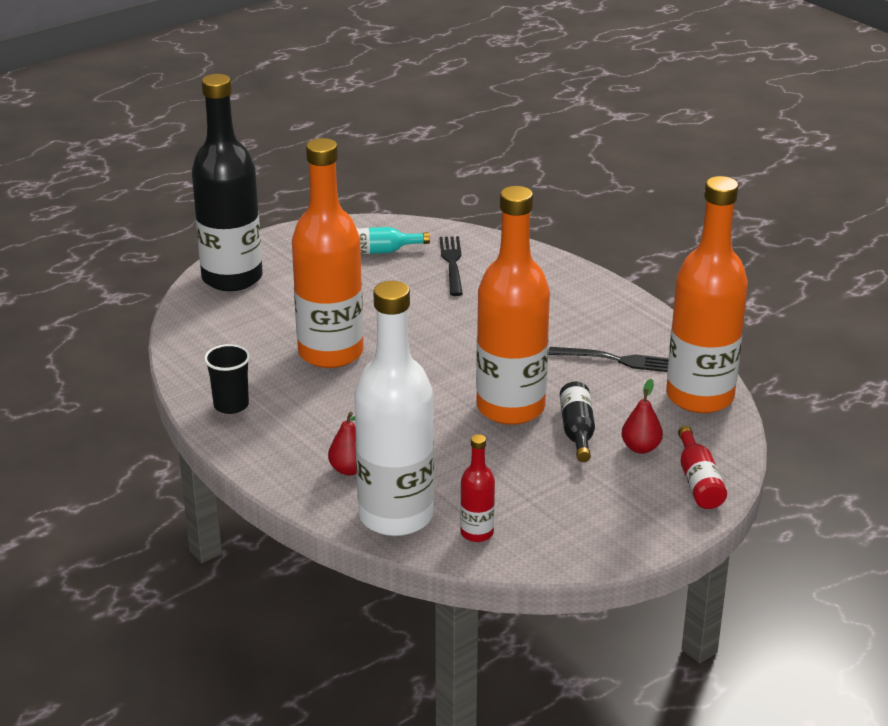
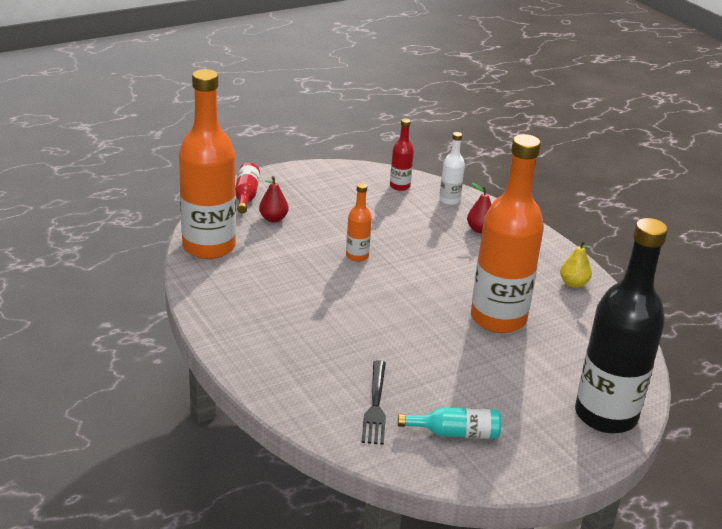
camera: 175 degrees left, 0 degrees up
(231, 405) = (573, 283): black cup -> yellow pear
(396, 516) = (449, 200): white bottle -> white bottle, size x0.44
(510, 408) = (357, 256): orange bottle -> orange bottle, size x0.44
(577, 431) = (313, 234): black bottle -> none
(617, 360) = (257, 282): black fork -> none

